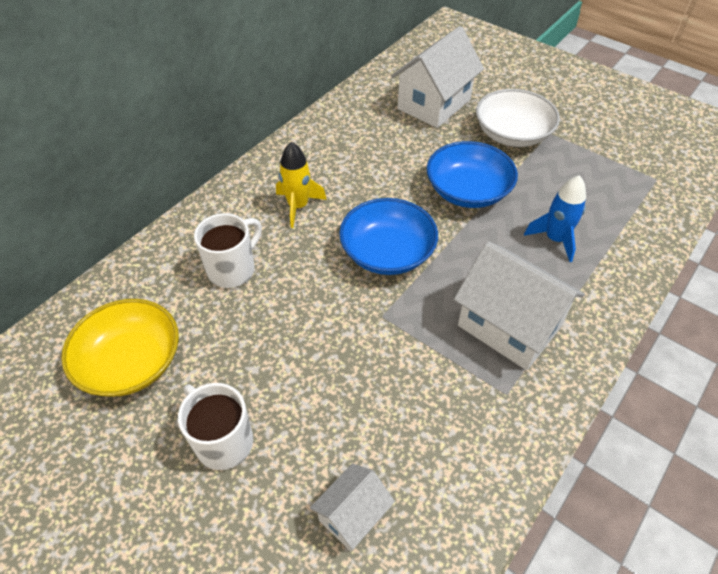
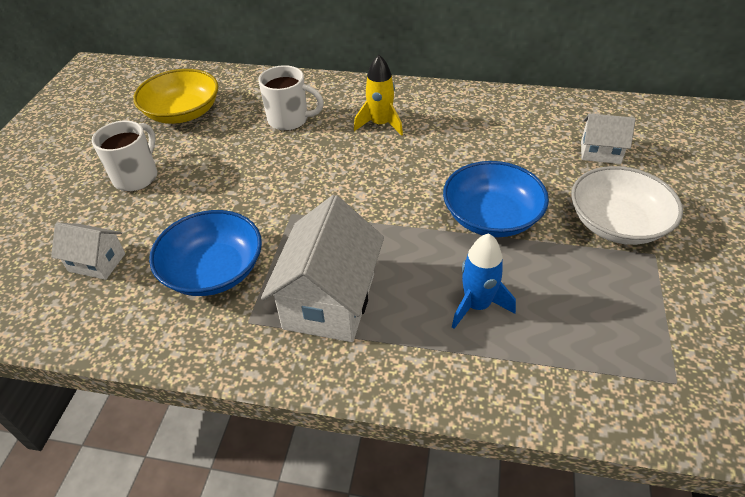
camera: 65 degrees right, 5 degrees down
(387, 252) = (366, 192): blue bowl -> blue bowl (213, 270)
(434, 104) = (600, 152): white house -> white house, size x0.54

